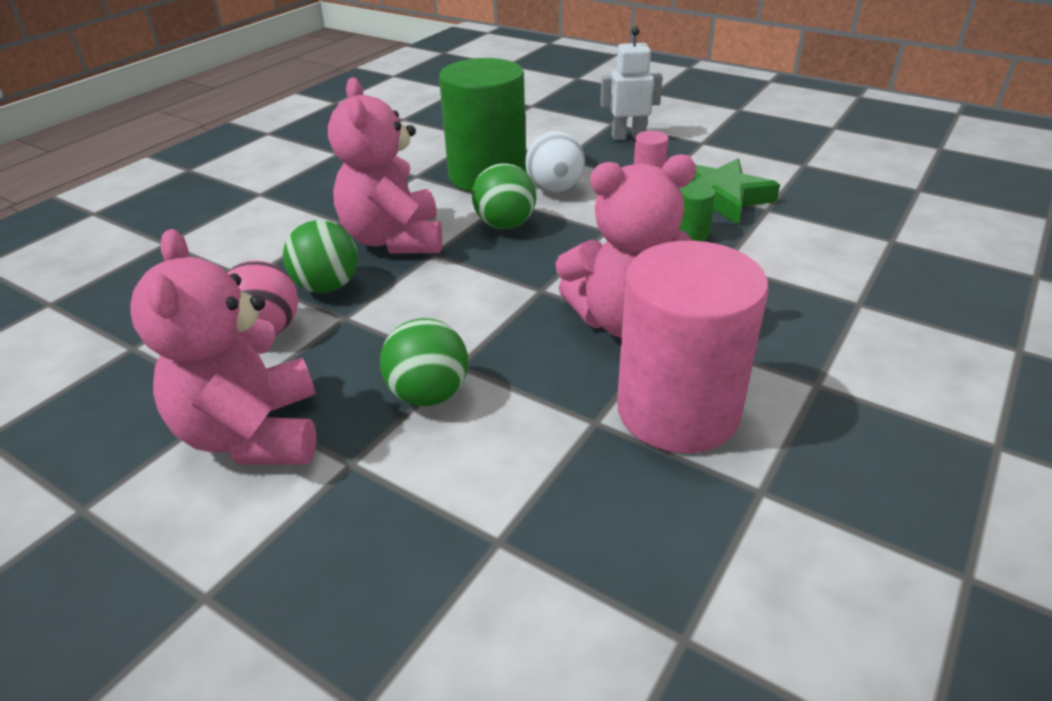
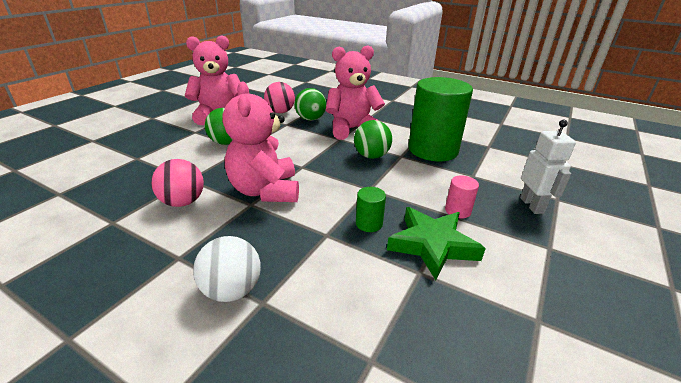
camera: 85 degrees right, 5 degrees down
(555, 189) = (422, 171): white ball -> white ball (232, 290)
(678, 410) = (183, 202): pink cylinder -> pink ball

